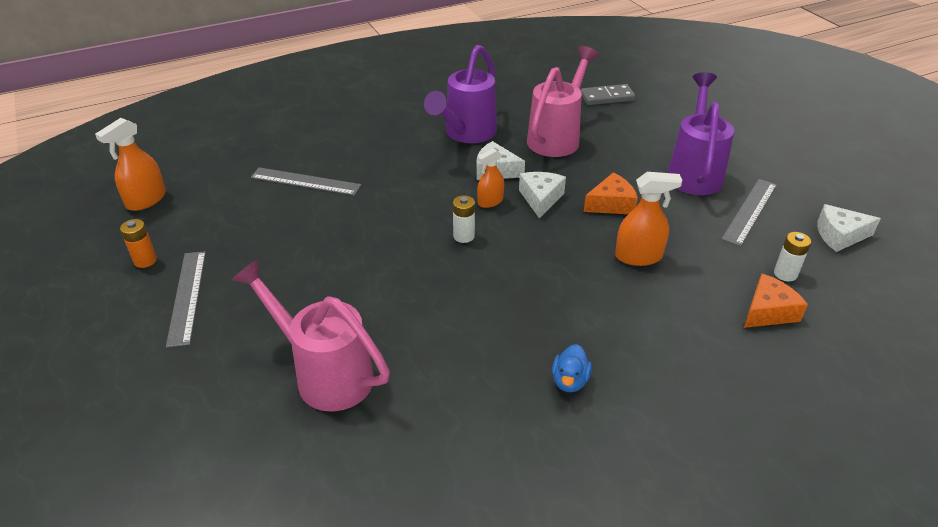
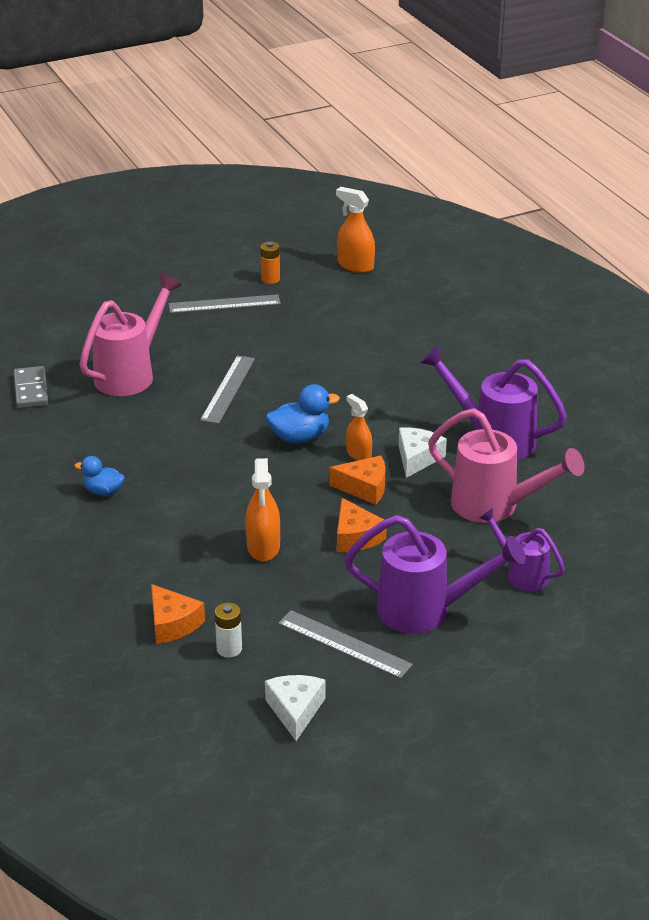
camera: 90 degrees right, 5 degrees down
(305, 181) = (390, 342): grey ruler -> grey ruler (228, 389)
(464, 236) = (300, 437): white battery -> blue duck
(541, 199) = (364, 488): white cheese -> orange cheese
(607, 97) = (608, 556): grey domino -> grey domino (31, 390)
(636, 130) = (521, 573): none -> purple watering can

